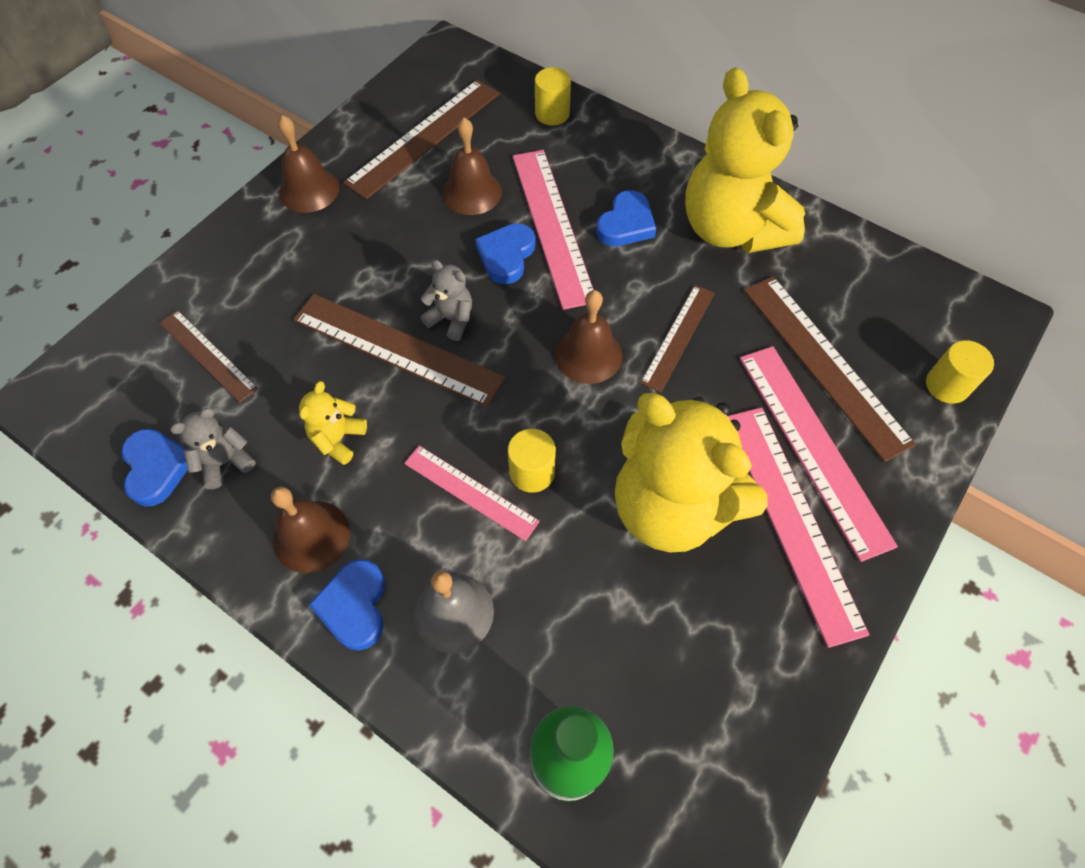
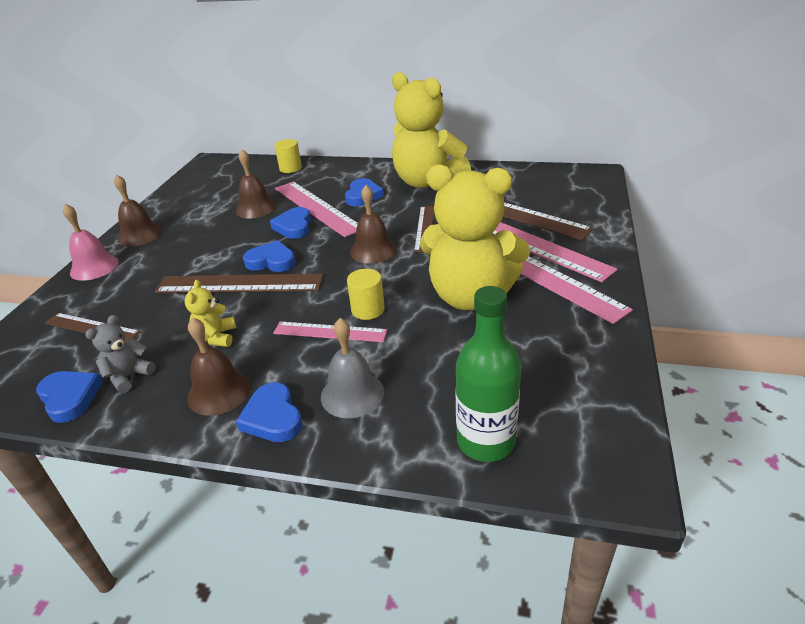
camera: 20 degrees left, 25 degrees down
(238, 235) = (94, 267): none -> pink bell
(424, 137) = (211, 196): brown ruler -> none
(451, 319) = (271, 261): grey teddy bear -> blue heart
(946, 385) = (591, 203): yellow cylinder -> none

